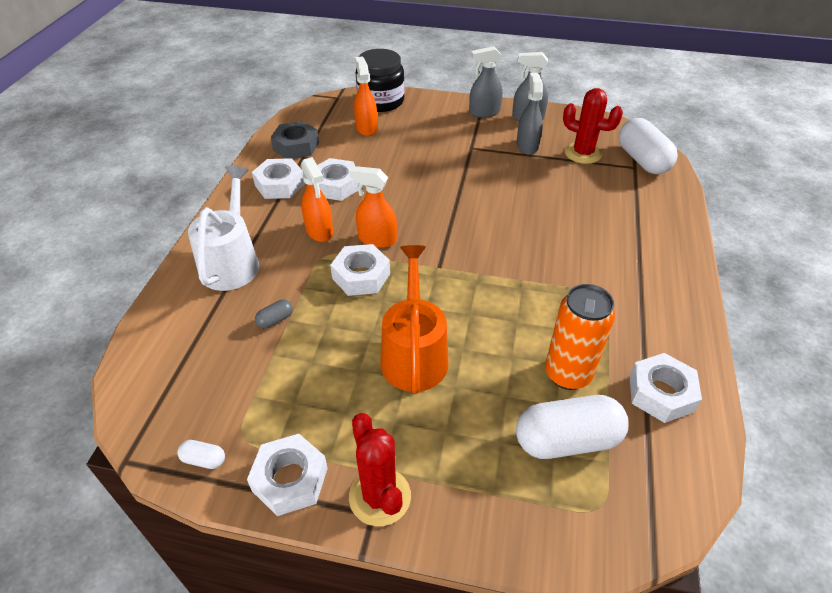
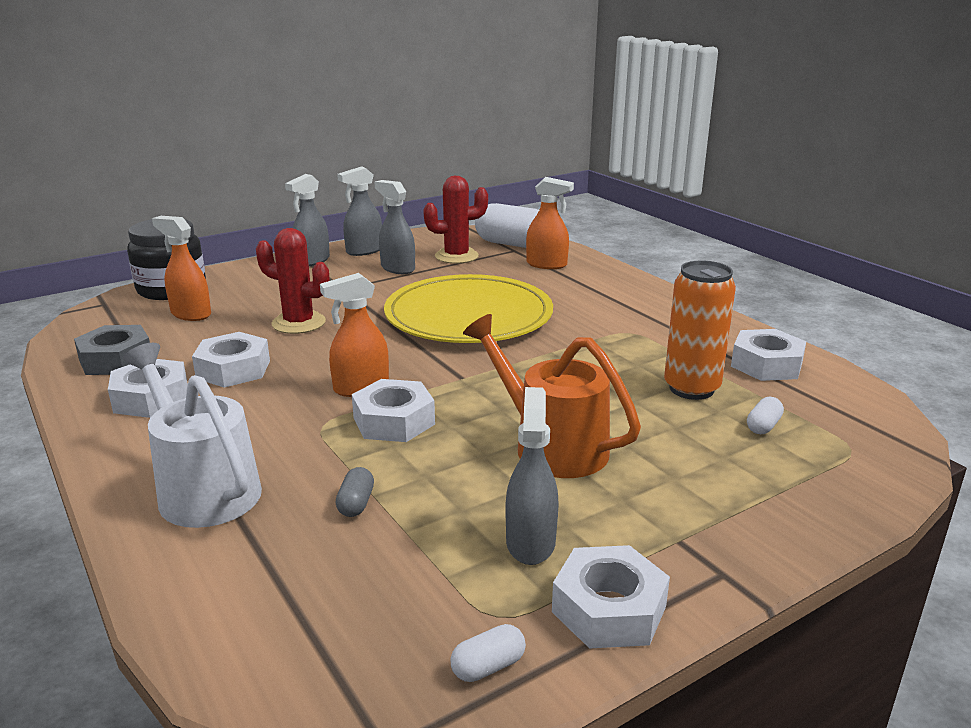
camera: 45 degrees left, 20 degrees down
(313, 408) = (530, 542): none -> grey spray bottle
(319, 231) = (279, 411): orange spray bottle -> orange spray bottle (547, 264)
(380, 496) = (707, 558): red cactus -> red cactus (299, 323)
(514, 215) = (468, 316): none -> yellow plate
(567, 440) = (763, 426): white capsule -> white capsule, size x0.42

